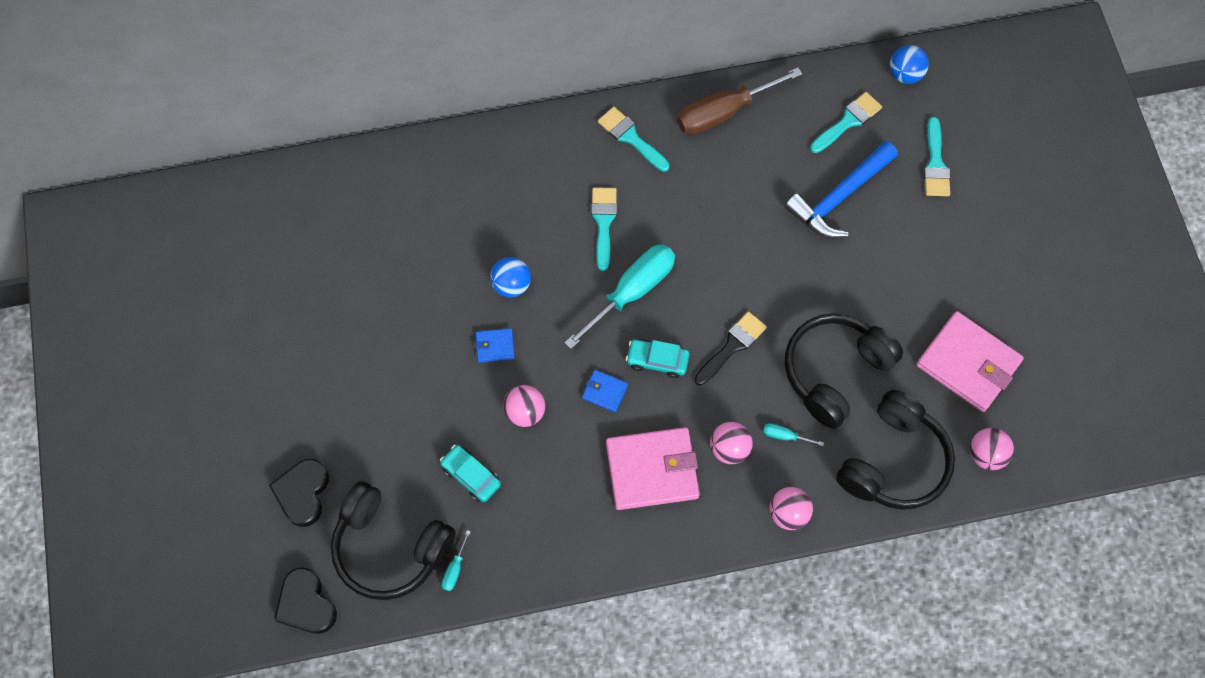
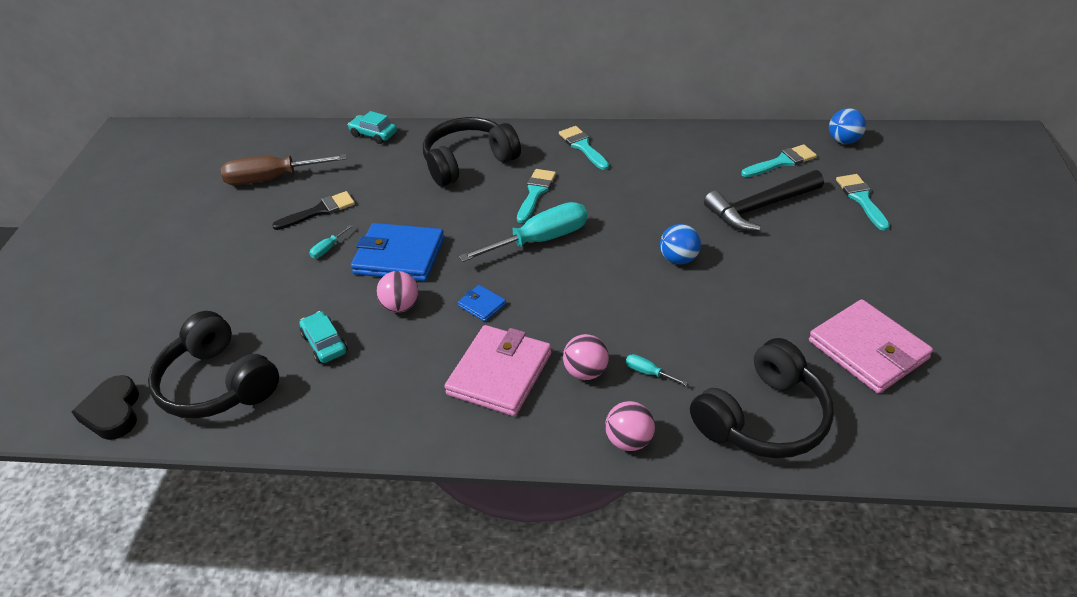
camera: 20 degrees right, 25 degrees down
(303, 493) = (171, 327): black heart -> none
(455, 569) = (265, 414): turquoise screwdriver -> turquoise screwdriver (328, 248)
(495, 346) = (399, 256): blue wallet -> blue wallet, size x2.20
(511, 285) = (436, 219): blue ball -> blue ball (679, 259)
(652, 470) = (499, 374): pink wallet -> pink wallet turned 75 degrees counterclockwise
(657, 361) = (542, 291): turquoise car -> turquoise car (373, 134)
(723, 112) = (669, 142): brown screwdriver -> brown screwdriver (272, 179)
(732, 346) = (619, 293): black brush -> black brush (319, 211)
(834, 372) = (718, 331): black headphones -> black headphones (468, 162)
(839, 197) = (760, 207): blue hammer -> black hammer
(935, 163) = (861, 199): turquoise brush -> turquoise brush turned 150 degrees clockwise
(986, 454) = (875, 433): pink ball -> none

